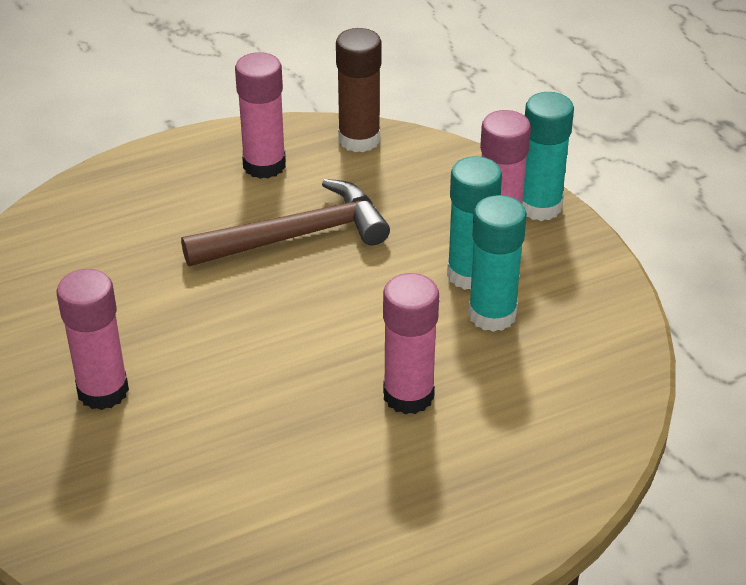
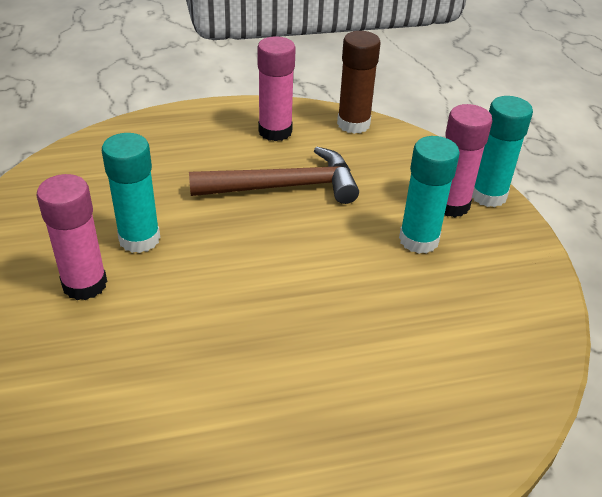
camera: 10 degrees right, 0 degrees up
(408, 395) = (341, 335): pink glue stick -> none
(492, 314) = (431, 277): turquoise glue stick -> turquoise glue stick (139, 239)

